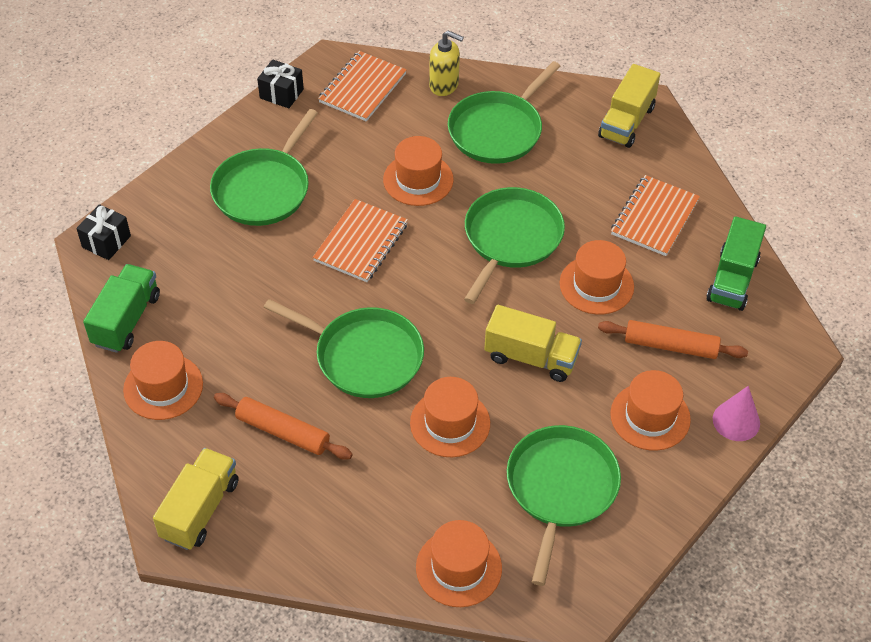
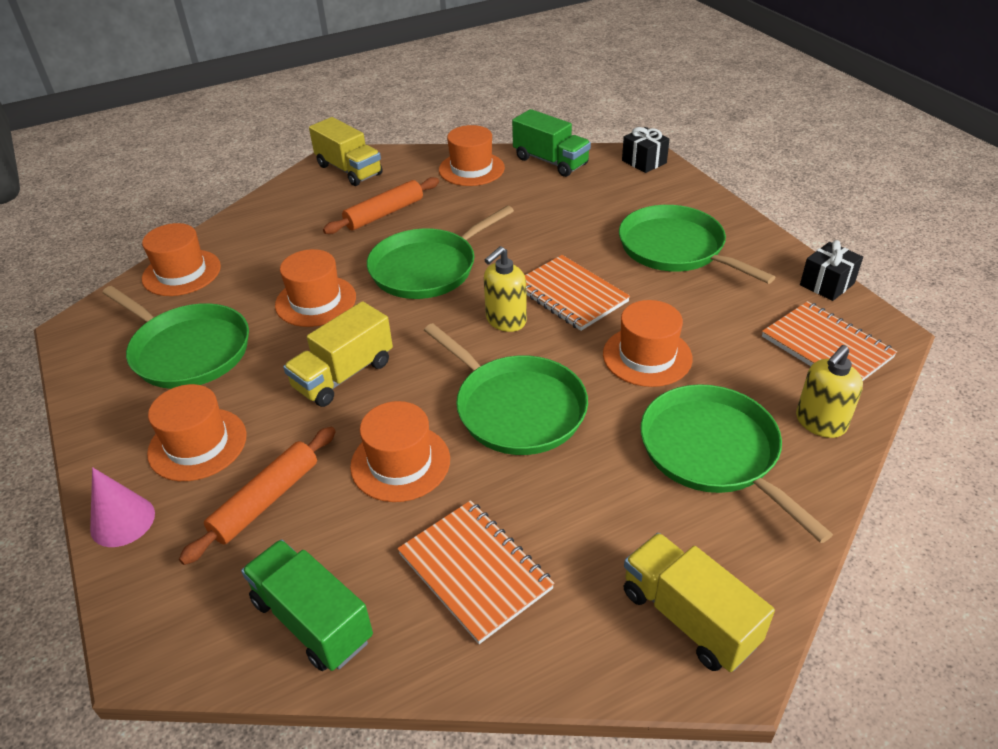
camera: 115 degrees right, 10 degrees down
(414, 275) = (505, 320): none -> yellow soap dispenser

